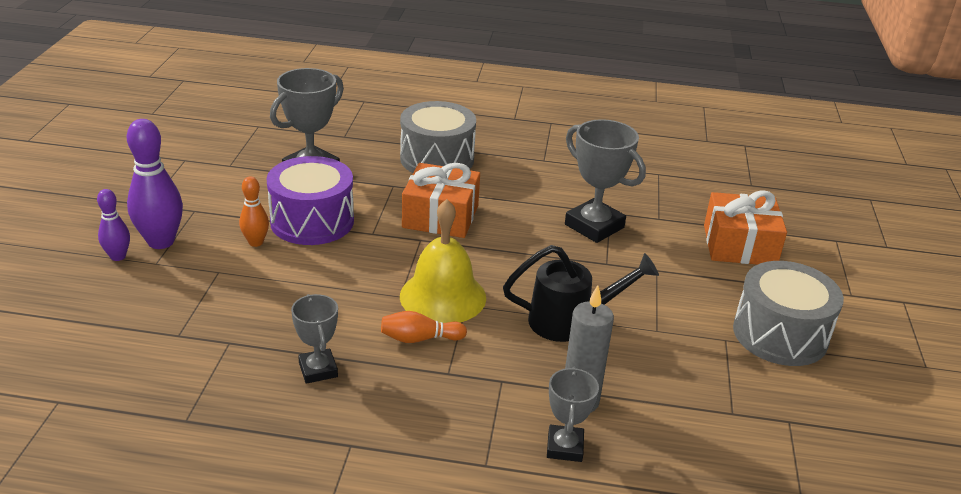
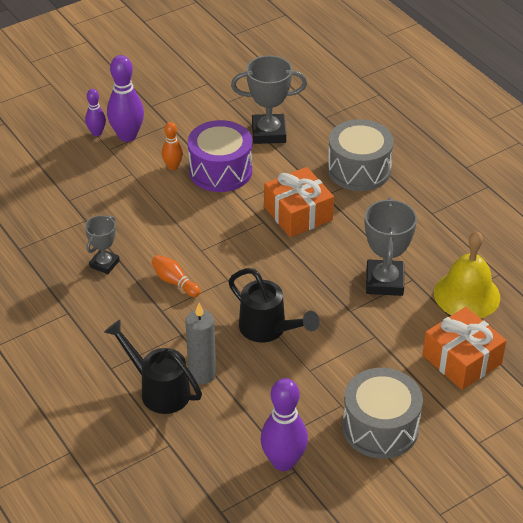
camera: 50 degrees right, 10 degrees up
(443, 296) = (222, 266): yellow bell -> yellow bell (467, 295)
(564, 447) = (158, 389): grey trophy -> black watering can
(769, 421) = (283, 462): none -> purple bowling pin

